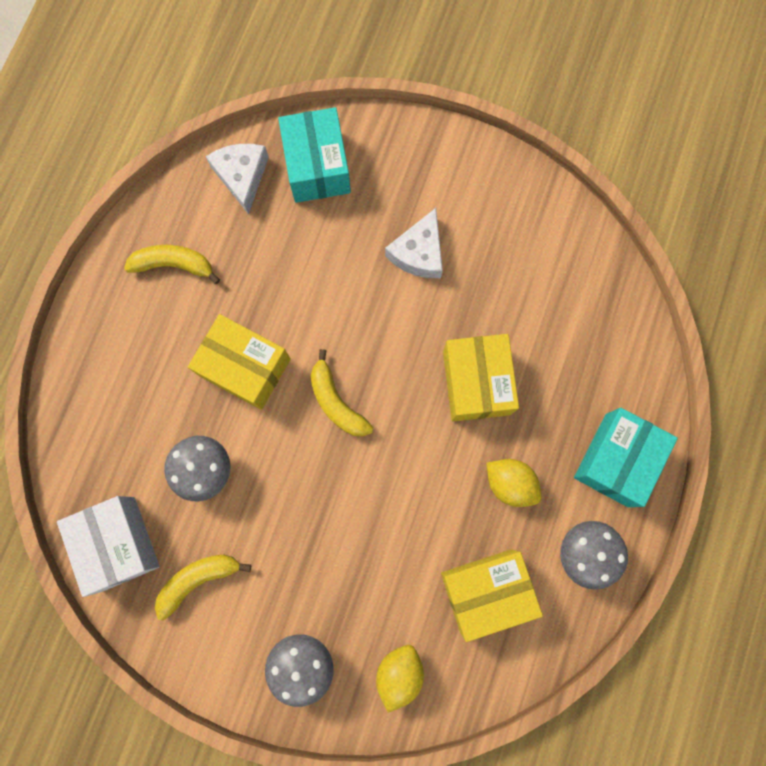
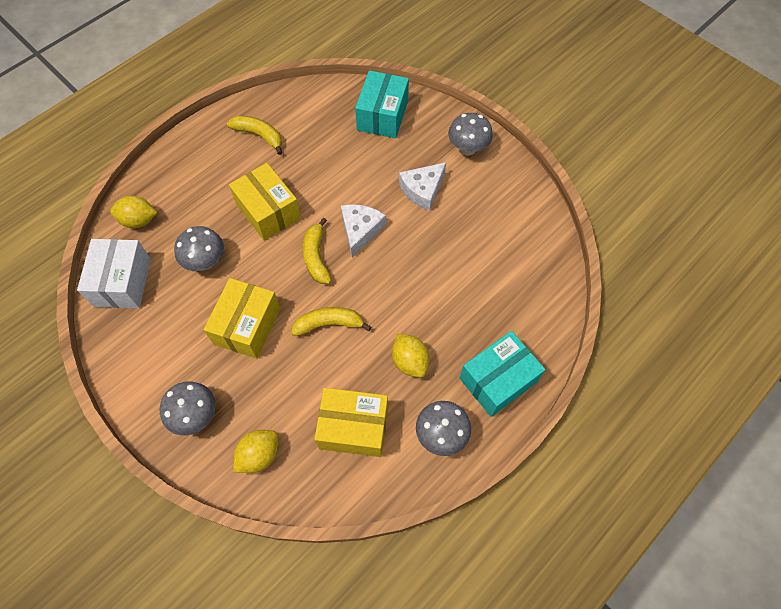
camera: 25 degrees right, 15 degrees down
(88, 454) = (139, 220): none -> yellow lemon
(198, 579) = (159, 328): yellow banana -> yellow banana (329, 324)
(242, 176) = (331, 103): white cheese -> white cheese (360, 230)
(446, 169) = (467, 149): none -> grey mushroom
(476, 382) = (420, 285): yellow box -> yellow box (247, 326)

